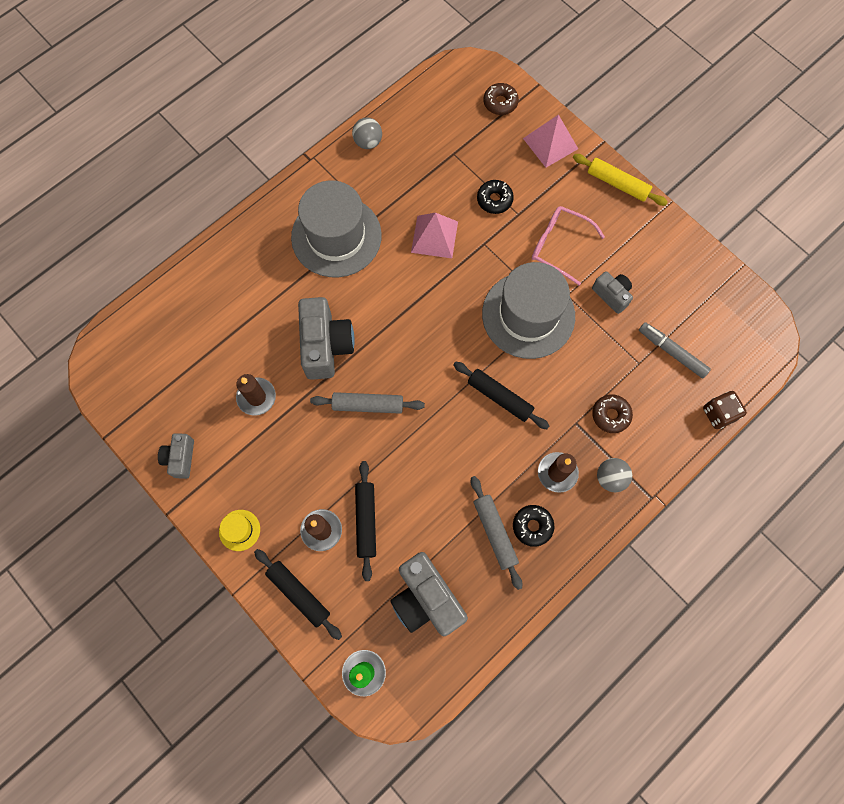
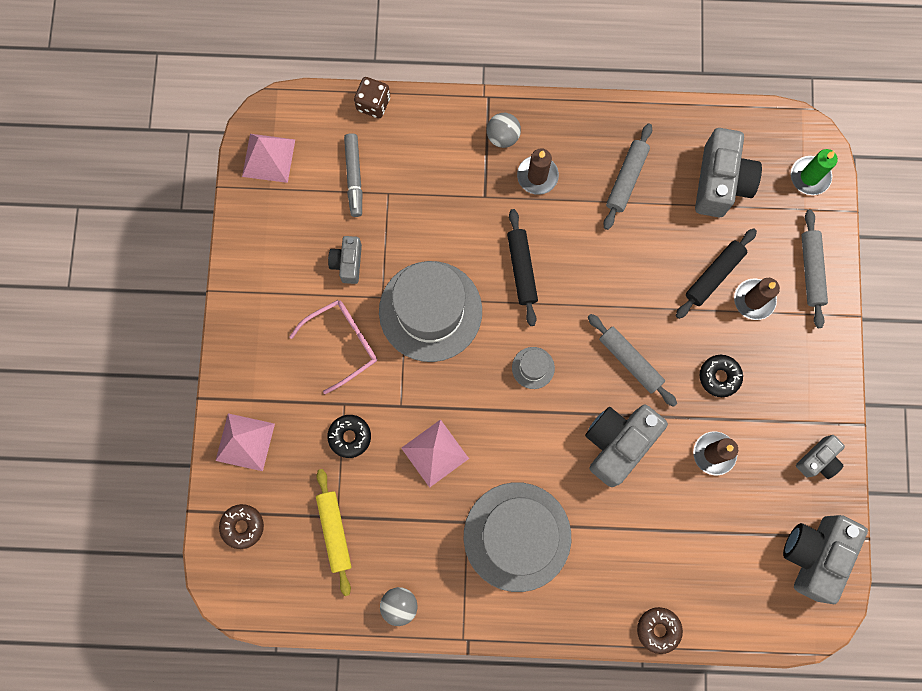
camera: 135 degrees left, 5 degrees up
(133, 393) = (814, 555): none -> grey camera
(239, 530) = (817, 358): yellow hat -> none
(299, 594) = (811, 271): black rolling pin -> grey rolling pin
(427, 341) = (533, 368): none -> grey hat
(532, 526) = (594, 158): black donut -> black donut (719, 377)
(559, 246) = (343, 343): pink glasses -> pink glasses turned 105 degrees counterclockwise
(610, 415) = (453, 177): brown donut -> brown donut (658, 629)
(617, 184) = (233, 349): yellow rolling pin -> yellow rolling pin (334, 531)
(738, 311) = (268, 158): none -> pink pyramid

